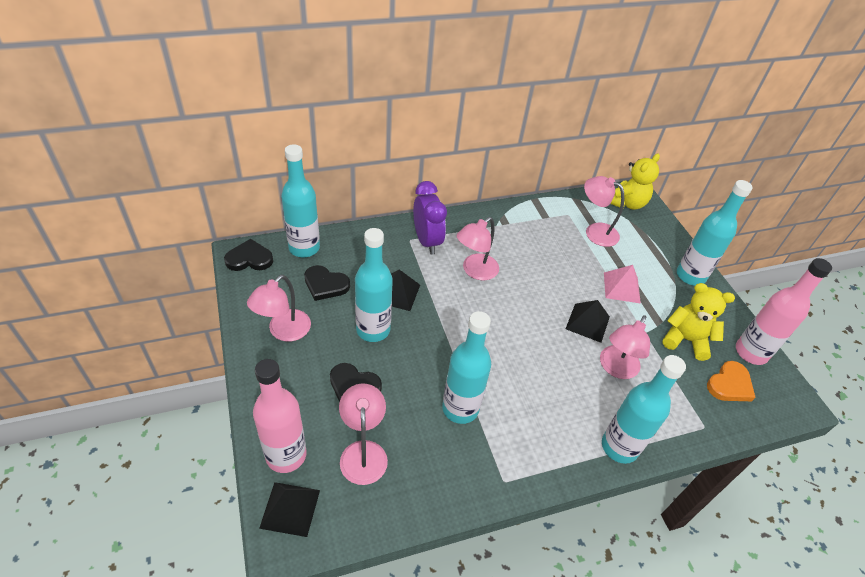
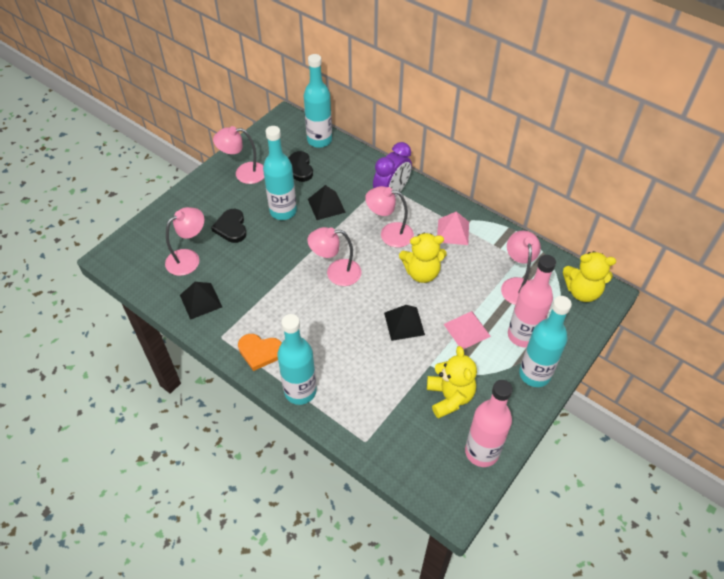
camera: 60 degrees right, 5 degrees up
(249, 259) = (285, 124): black heart -> none
(286, 455) = (161, 227): pink bottle -> pink bottle (522, 335)
(290, 508) = (130, 248): black pyramid -> black pyramid (201, 301)
(460, 408) = (258, 287): turquoise bottle -> none
(508, 232) = (453, 232): none -> pink pyramid
(538, 277) = (422, 273): none -> yellow teddy bear
(616, 368) = (373, 360): pink lamp -> pink lamp (336, 273)
(730, 384) = (427, 446): orange heart -> orange heart (260, 352)

